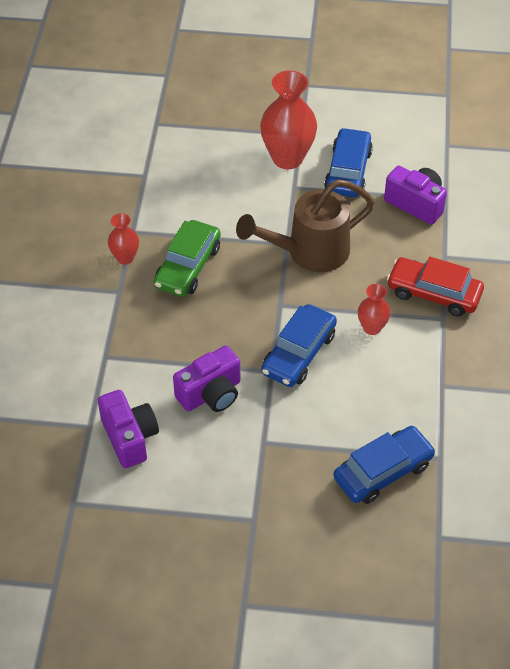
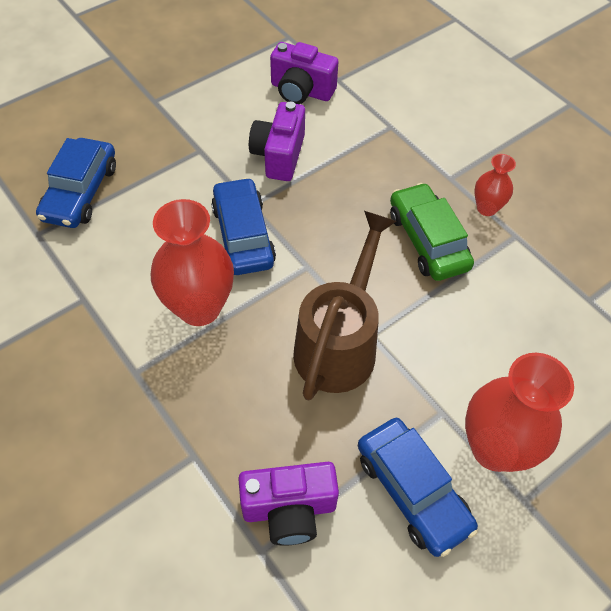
camera: 135 degrees right, 5 degrees up
(372, 328) = (199, 308): red vase -> red vase, size x1.91
(433, 293) = (168, 396): red car -> none

